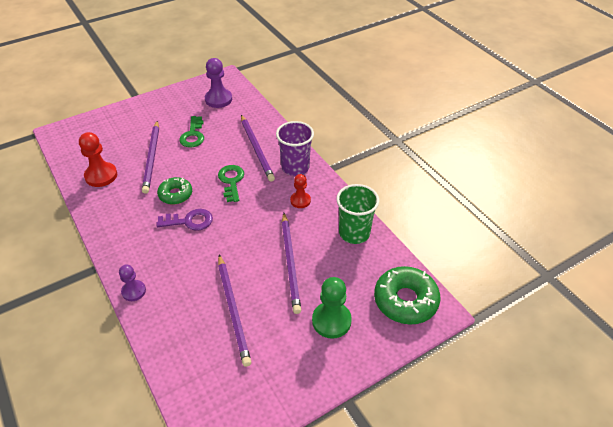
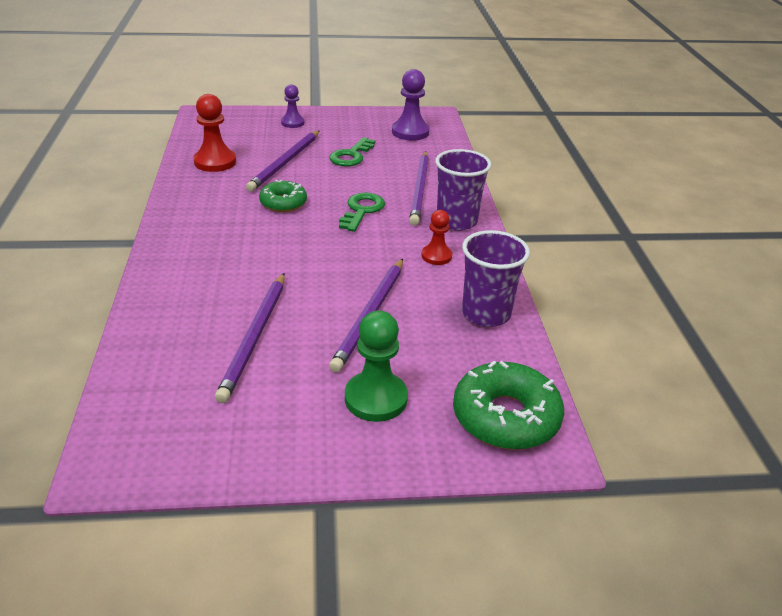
camera: 25 degrees right, 10 degrees down
(134, 291) = (155, 276): purple pawn -> purple pawn (292, 123)
(189, 221) = (278, 232): purple key -> none
(354, 233) = (486, 314): green cup -> purple cup

